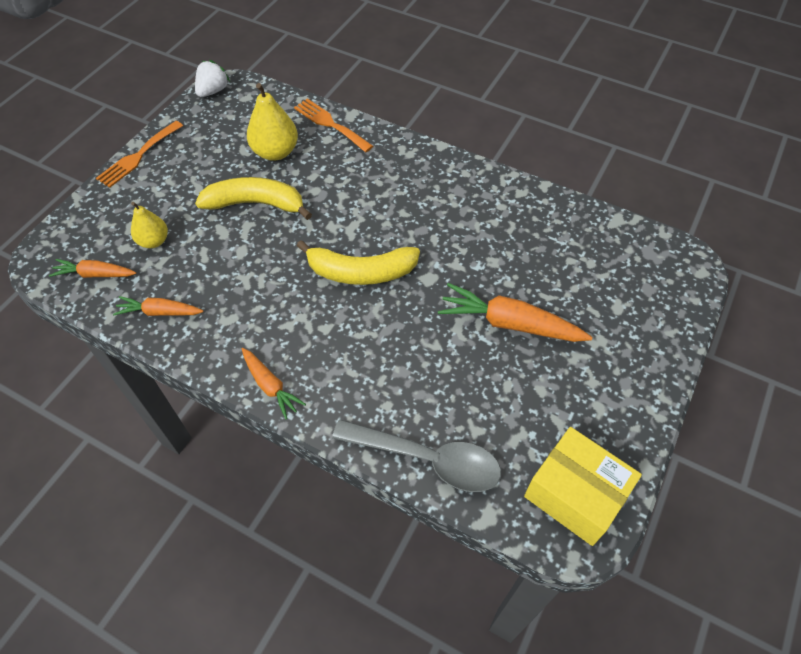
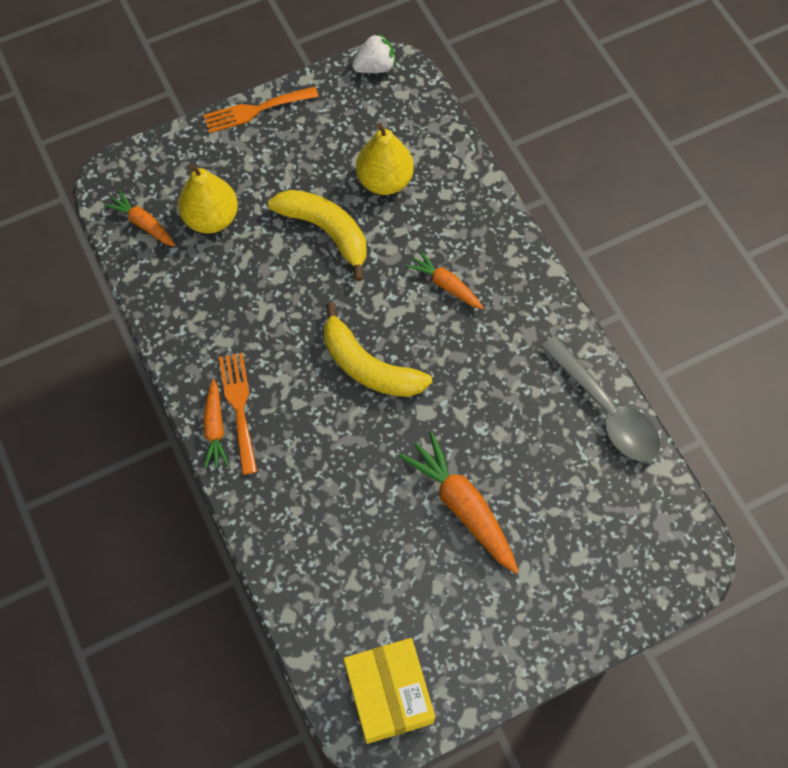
camera: 35 degrees right, 10 degrees up
(154, 241) = (211, 218): yellow pear -> yellow pear, size x1.56
(160, 312) = (172, 297): orange carrot -> orange carrot (445, 285)
(330, 124) = (461, 177): orange fork -> orange fork (239, 407)
(428, 459) = (293, 580): grey spoon -> grey spoon (606, 410)

